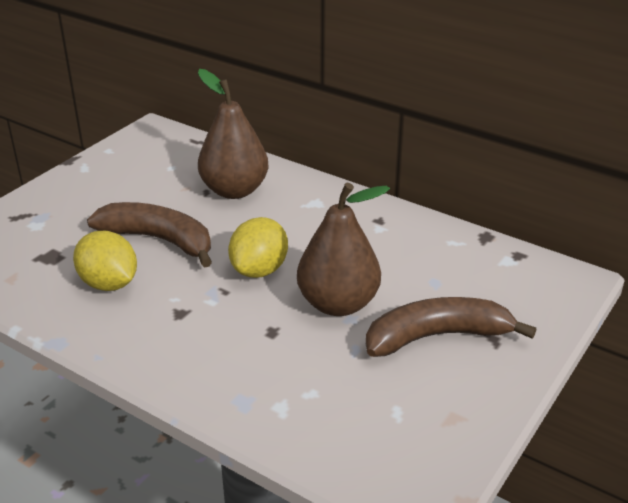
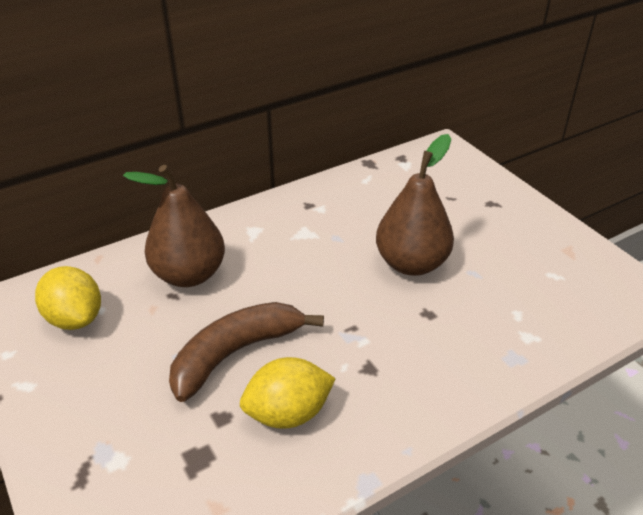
camera: 65 degrees left, 5 degrees up
(259, 270) = (335, 295): yellow lemon -> yellow lemon (75, 318)
(437, 337) = (478, 227): brown banana -> none

